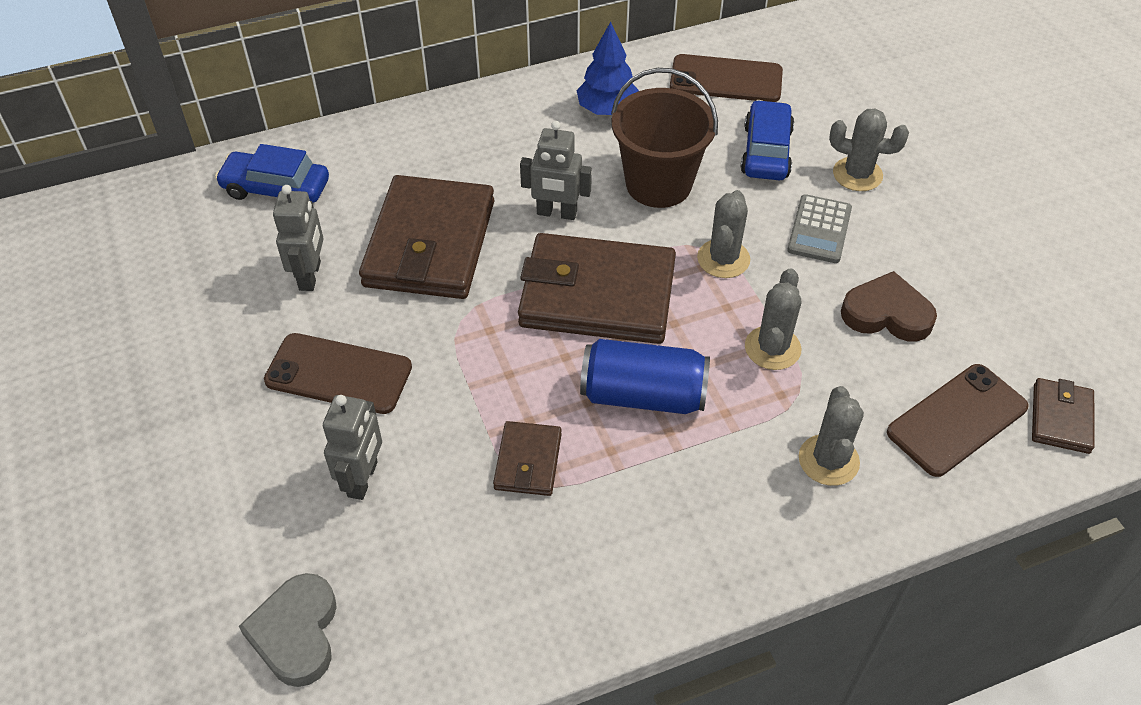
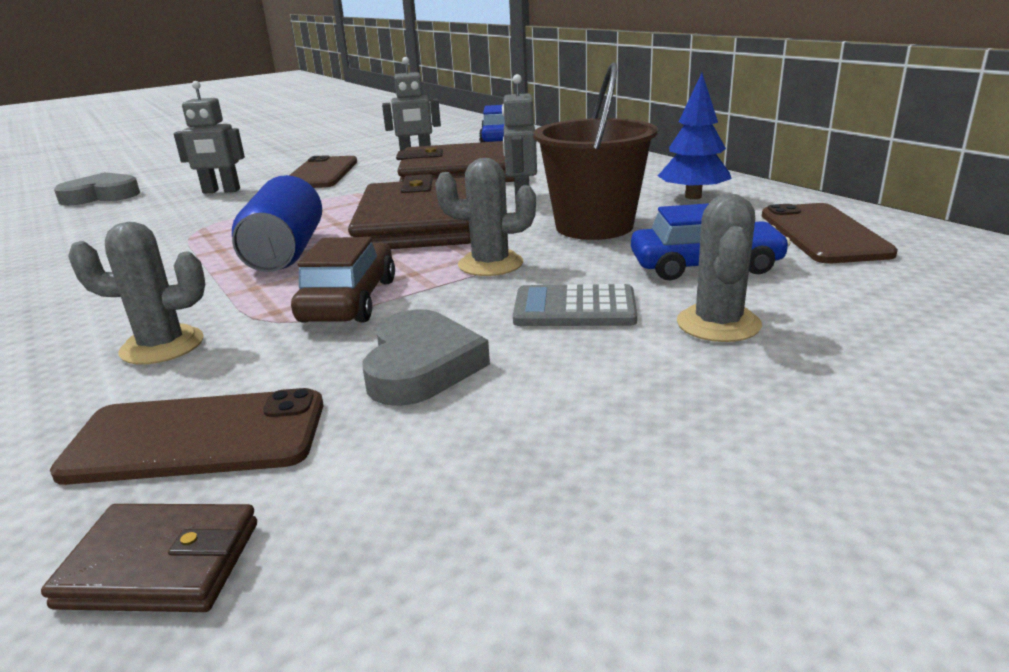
camera: 80 degrees right, 25 degrees down
(528, 461) = (219, 226): brown wallet -> none
(772, 348) = (349, 300): grey cactus -> brown car
(886, 313) = (421, 366): brown heart -> grey heart
(957, 420) = (197, 438): brown phone -> brown phone turned 45 degrees counterclockwise

